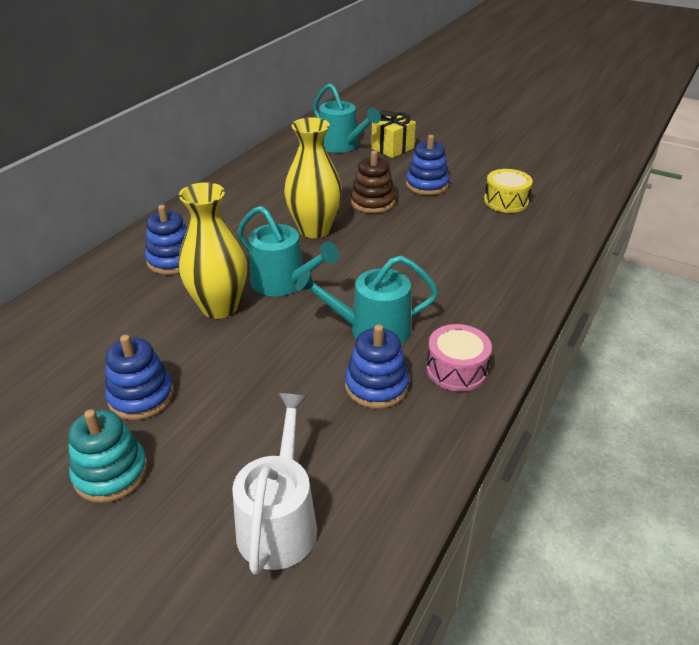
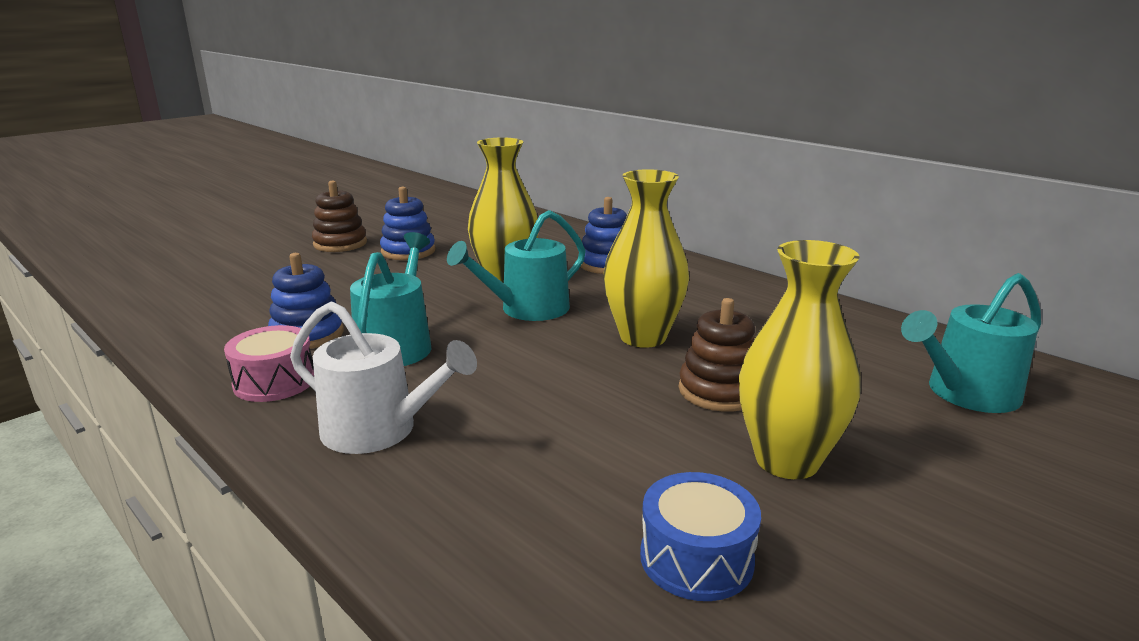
camera: 105 degrees right, 15 degrees down
(111, 473) = (340, 244): turquoise stacking toy -> brown stacking toy
(279, 522) = (222, 284): white watering can -> white watering can (378, 430)
(392, 148) = (974, 450): yellow gift -> none
(427, 185) = (787, 460): blue stacking toy -> yellow vase
(506, 201) = (696, 558): yellow drum -> blue drum

